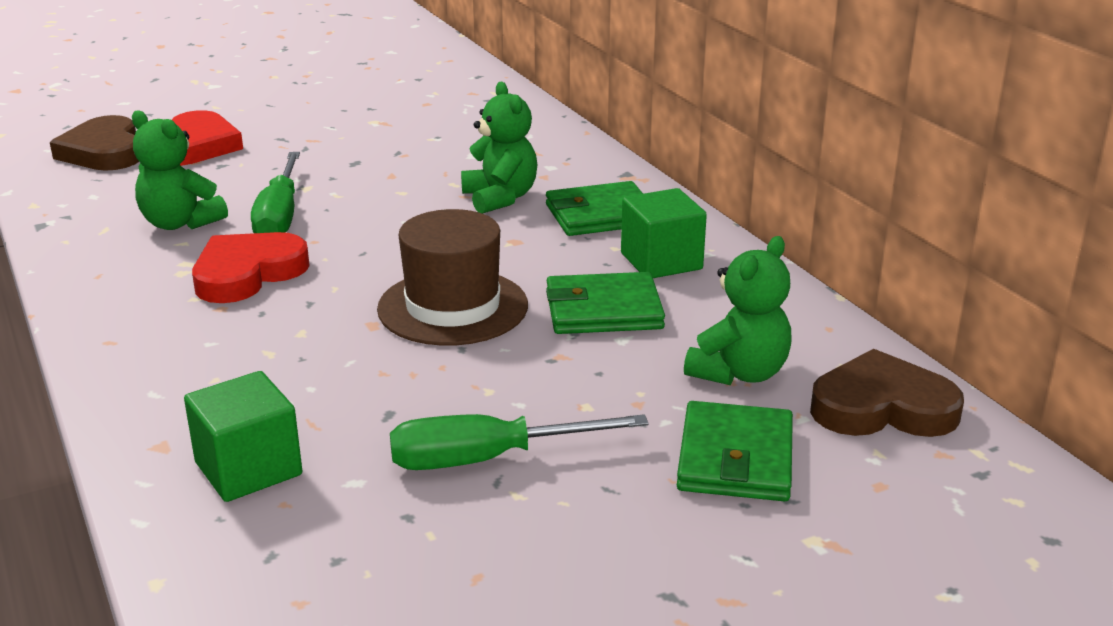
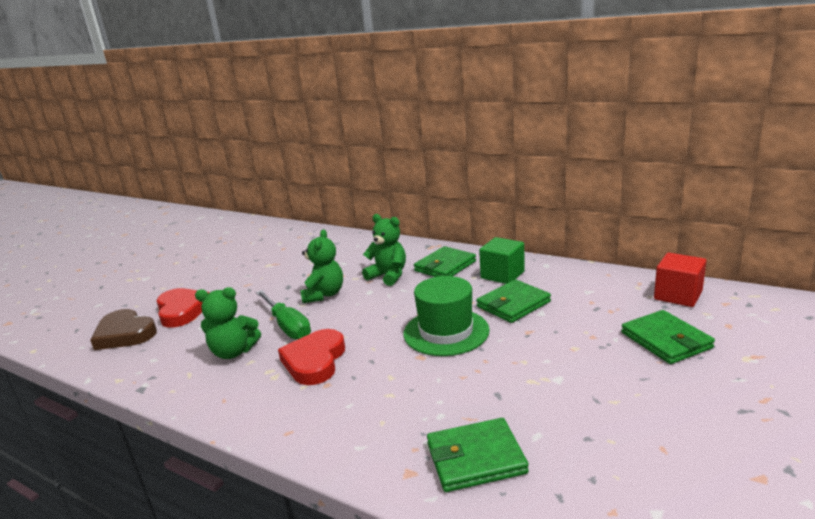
camera: 30 degrees left, 5 degrees down
(248, 469) = (476, 458): green cube -> green wallet
(453, 307) = (446, 332): brown hat -> green hat
(488, 459) = (576, 392): green screwdriver -> none
(739, 373) = (608, 306): green teddy bear -> green teddy bear (324, 295)
(882, 407) = (678, 295): brown heart -> red cube

